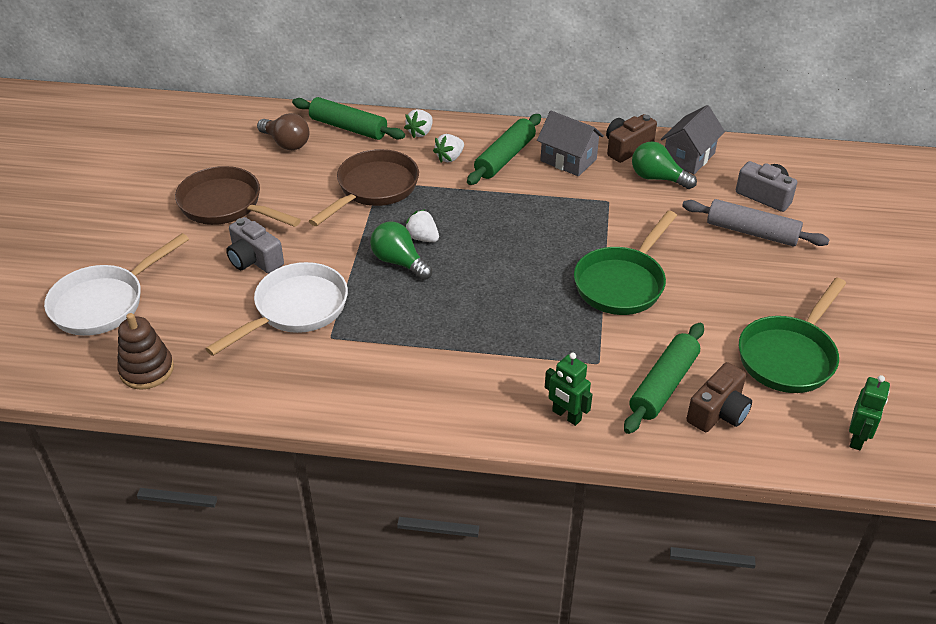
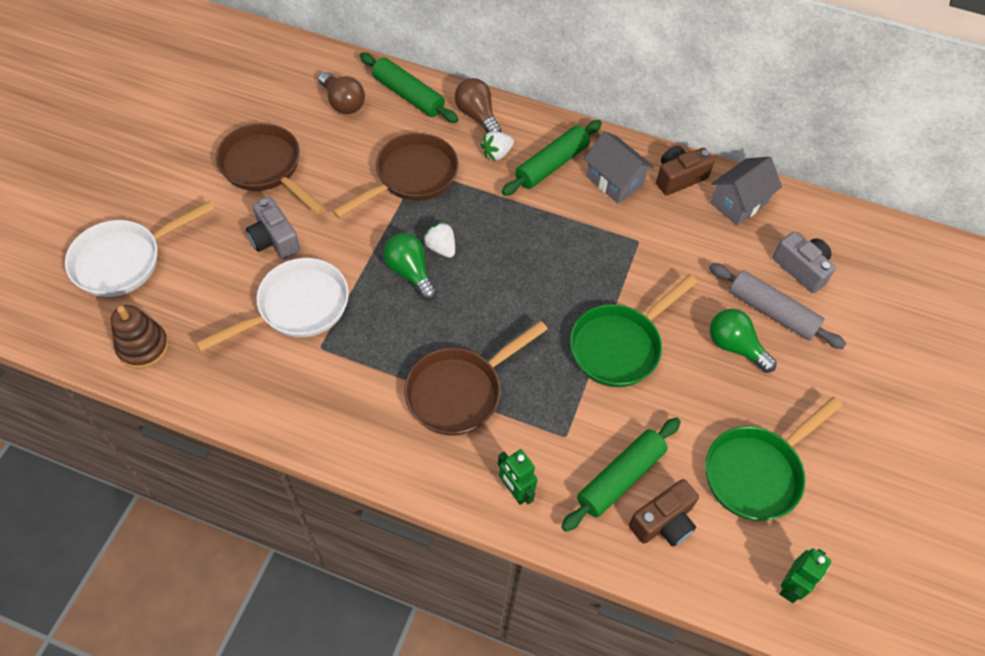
camera: 10 degrees right, 15 degrees up
(420, 132) = (477, 116): white strawberry -> brown light bulb
(482, 347) = (460, 392): none -> brown pan
(657, 178) = (698, 223): green light bulb -> green light bulb (735, 347)

